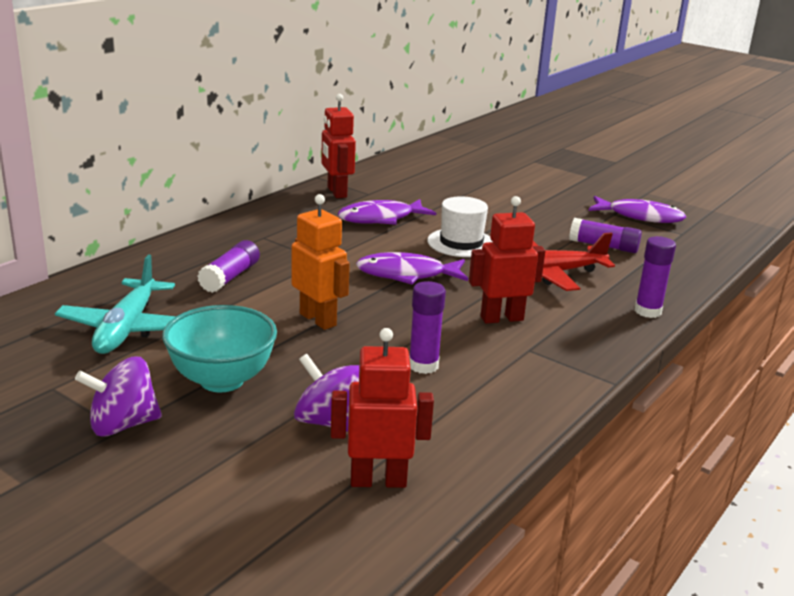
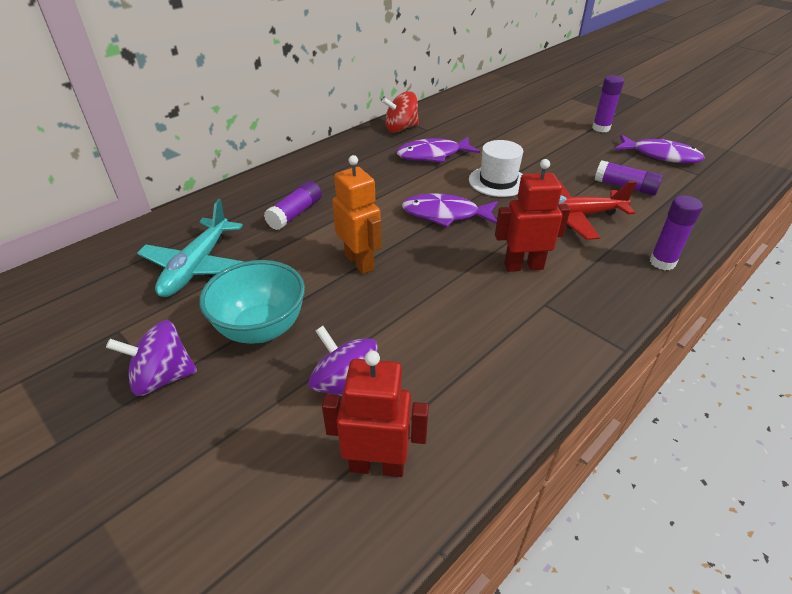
camera: 10 degrees right, 15 degrees up
(336, 192) = (401, 128): red robot -> red spinning top
(423, 365) = (444, 319): purple glue stick -> purple glue stick (601, 128)

